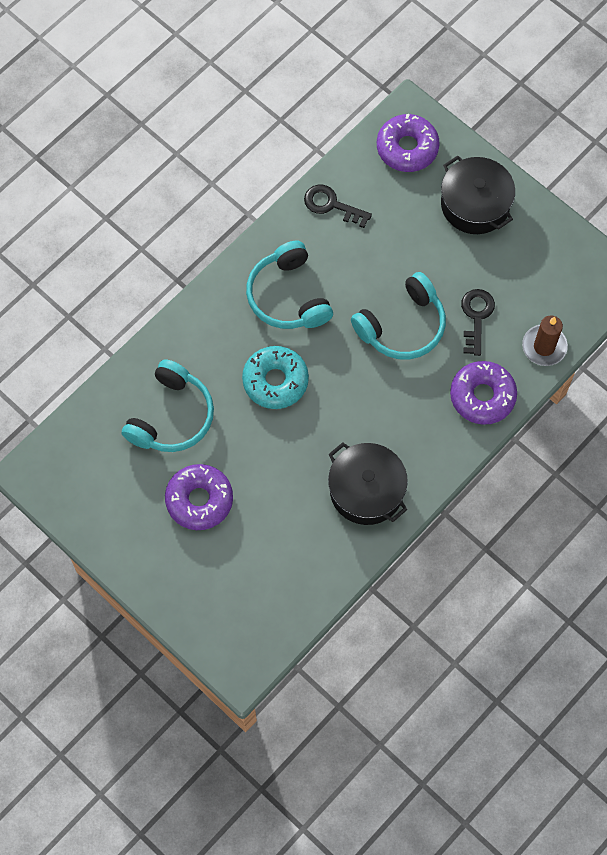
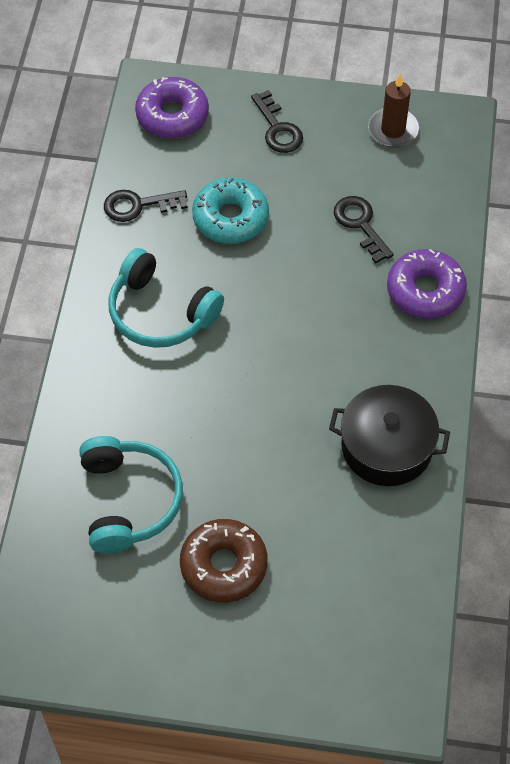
camera: 35 degrees left, 10 degrees down
(199, 500) = (224, 566): purple donut -> brown donut
(275, 381) = (211, 400): turquoise donut -> turquoise donut (230, 218)
(402, 326) = (296, 273): turquoise headphones -> none
(475, 204) = (277, 128): black pot -> black key
(544, 346) = (445, 214): brown candle -> brown candle (393, 130)

